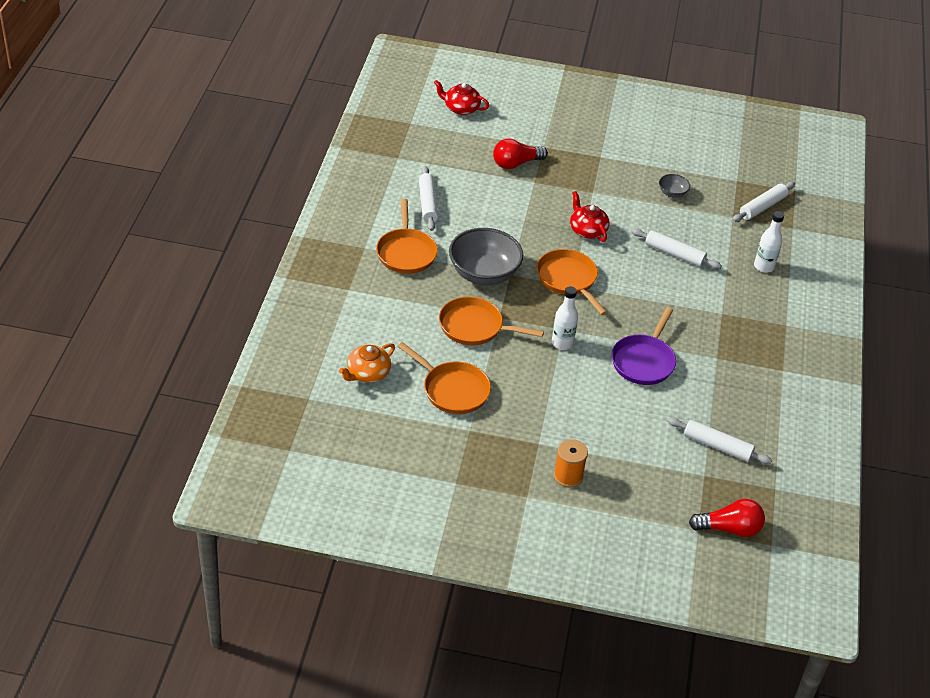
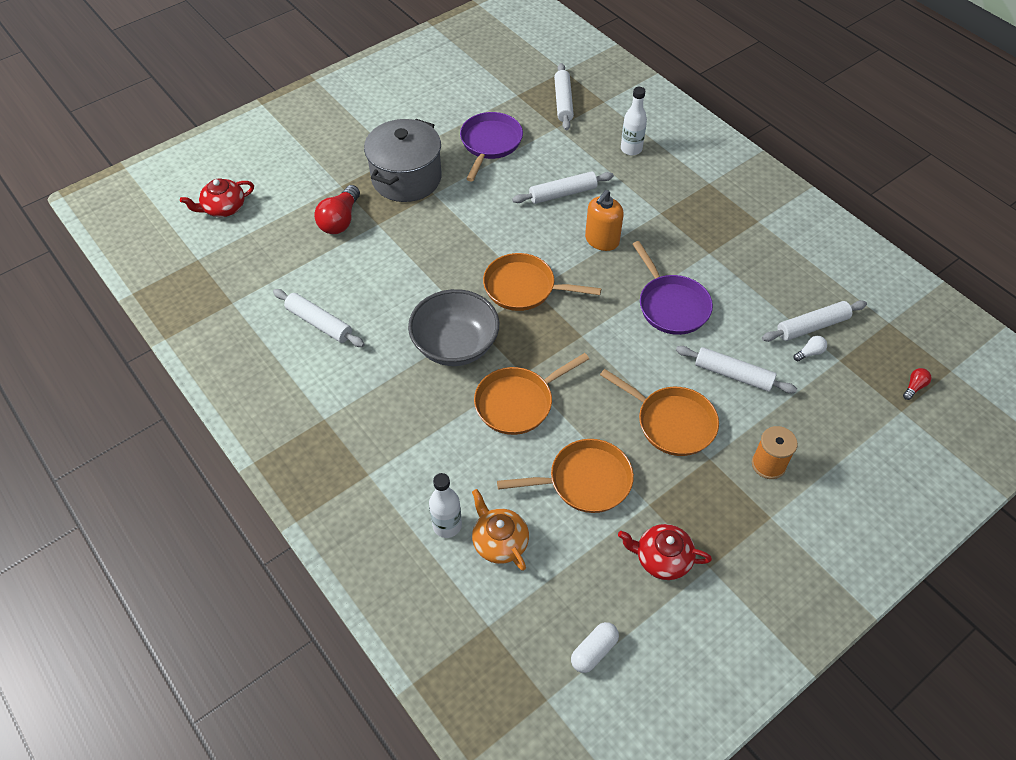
camera: 45 degrees left, 10 degrees up
(341, 455) = (594, 651): none -> white capsule
(367, 373) = (499, 541): orange teapot -> orange teapot turned 150 degrees clockwise
(406, 252) = (366, 388): orange pan -> orange pan (671, 422)
(562, 343) = (598, 349): white bottle -> white bottle (447, 525)
(587, 230) = (476, 230): red teapot -> red teapot (662, 558)
(589, 172) = (406, 178): none -> grey pot
(622, 423) = (733, 374): none -> white rolling pin
(657, 296) = (602, 240): none -> orange soap dispenser
(672, 193) = (490, 143): grey bowl -> purple pan
(691, 455) = (810, 353): none -> white light bulb
(729, 529) = (914, 387): red light bulb -> red light bulb, size x0.48

